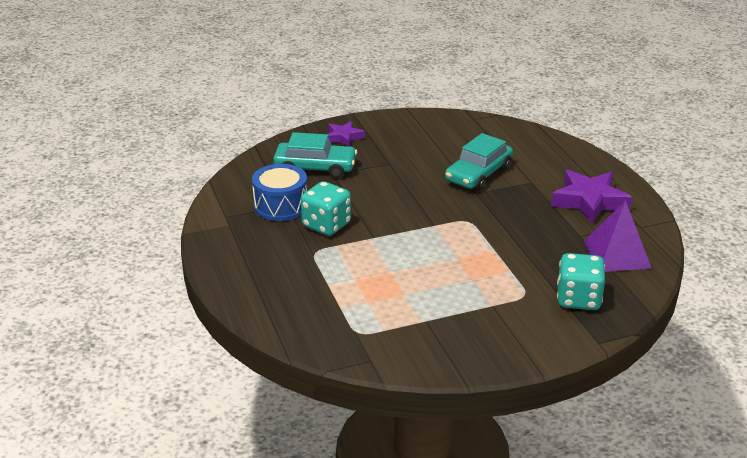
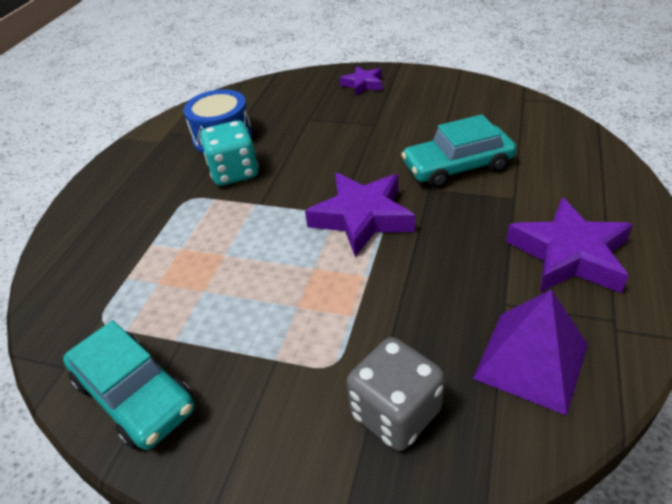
camera: 40 degrees right, 10 degrees up
(315, 168) = (299, 108): turquoise car -> turquoise car (134, 395)
(453, 222) = (362, 218): none -> purple star
(578, 299) = (395, 413): turquoise dice -> grey dice

